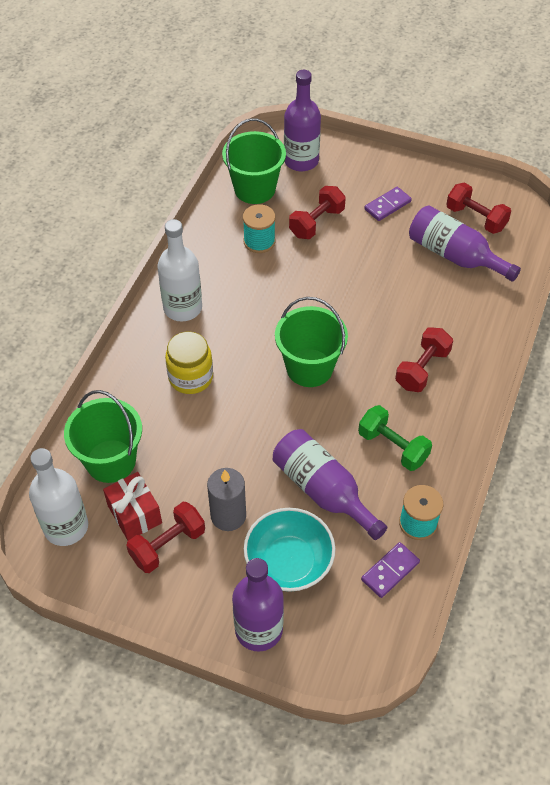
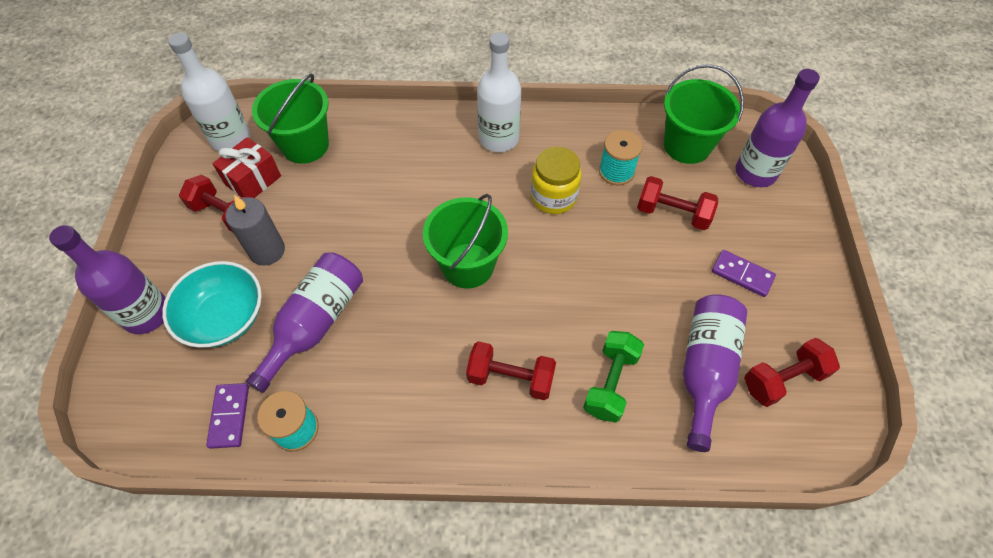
camera: 70 degrees right, 5 degrees up
(190, 377) = (417, 171): yellow jar -> yellow jar (553, 197)
(390, 571) = (229, 416): purple domino -> purple domino turned 60 degrees clockwise
(393, 447) = (390, 375): green dumbbell -> green dumbbell (610, 383)
(476, 218) = (783, 379): red dumbbell -> red dumbbell turned 45 degrees clockwise

